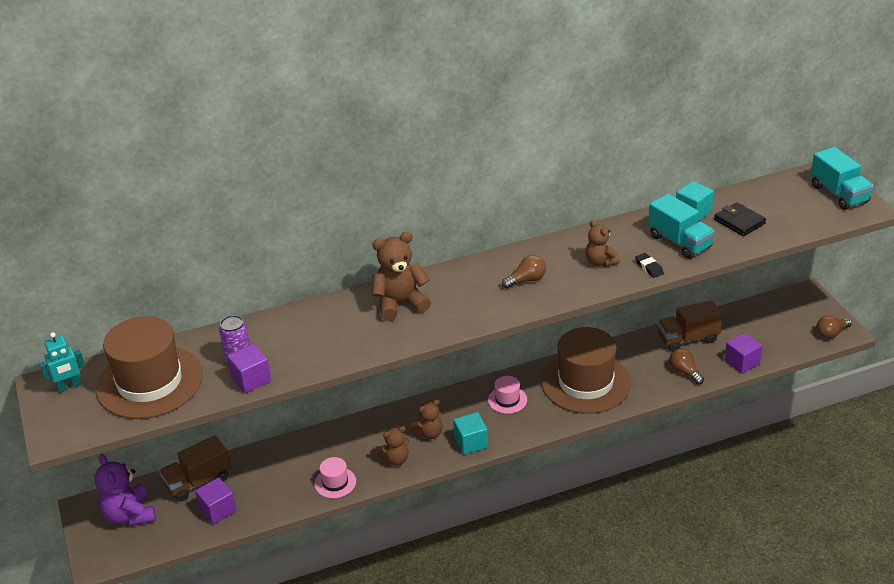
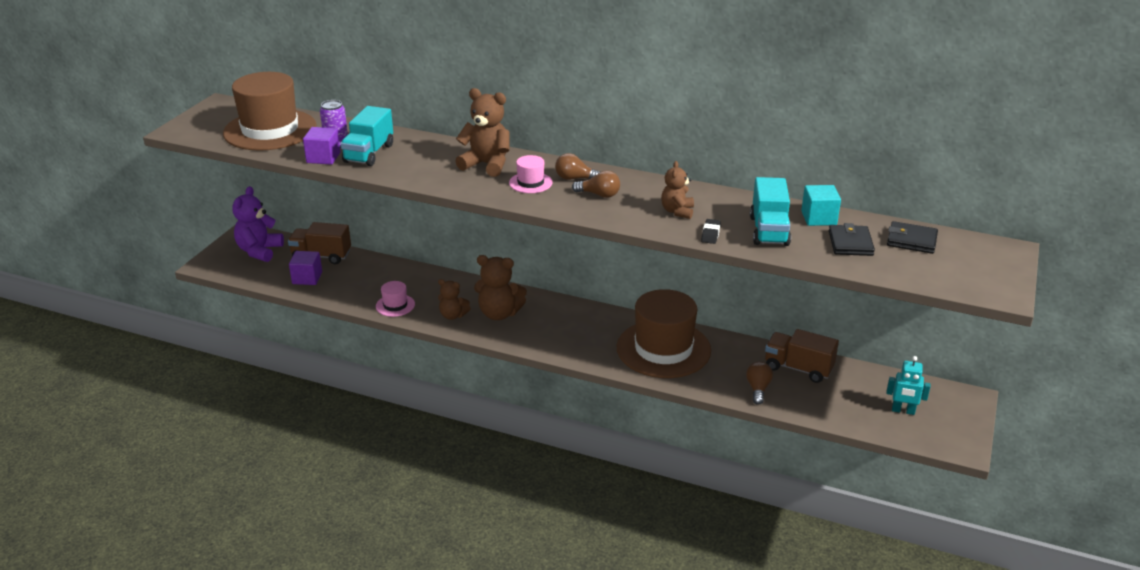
camera: 40 degrees right, 5 degrees down
(69, 387) = (229, 111): turquoise robot -> turquoise robot (903, 411)
(429, 433) = (499, 313): brown teddy bear -> brown teddy bear, size x1.61
(471, 442) = (518, 336): turquoise cube -> none
(507, 400) = (586, 325): pink hat -> pink hat (530, 183)
(742, 362) = (821, 411): purple cube -> none
(768, 197) = (911, 240): none -> black wallet
(831, 333) = (947, 440): brown light bulb -> brown light bulb (575, 178)
(839, 194) = (991, 270): turquoise truck -> turquoise truck (369, 153)

